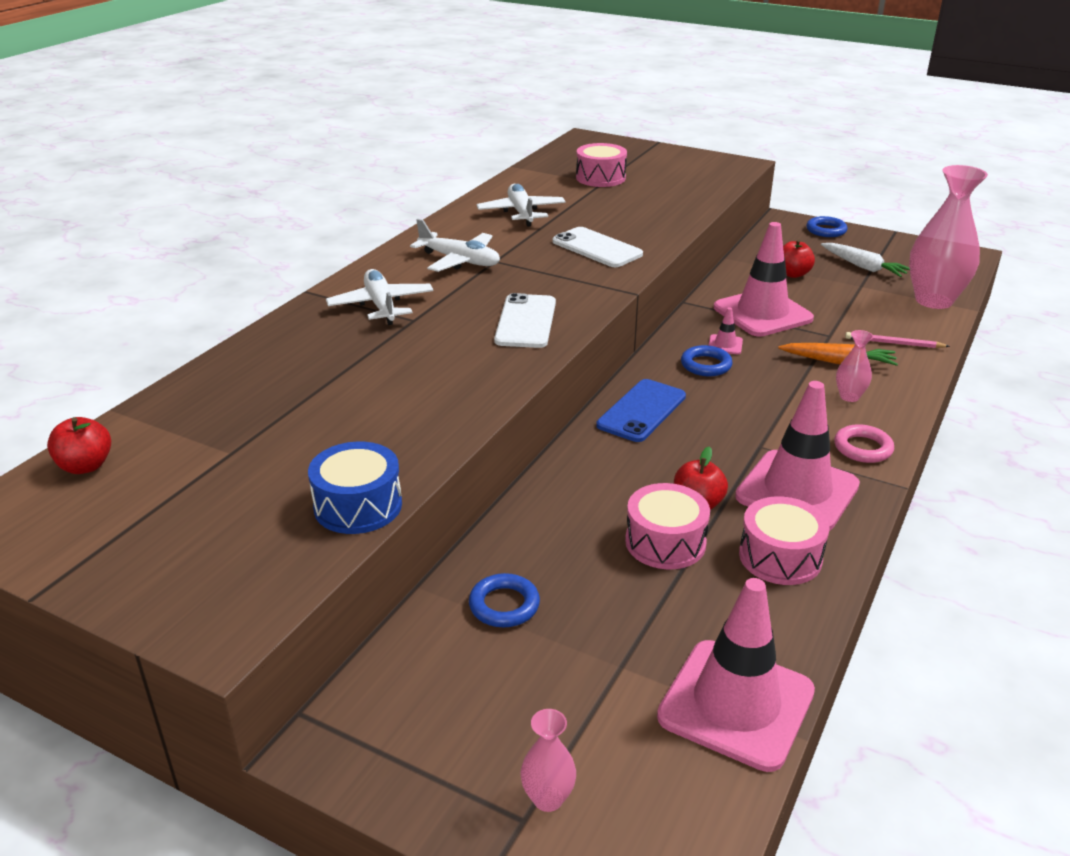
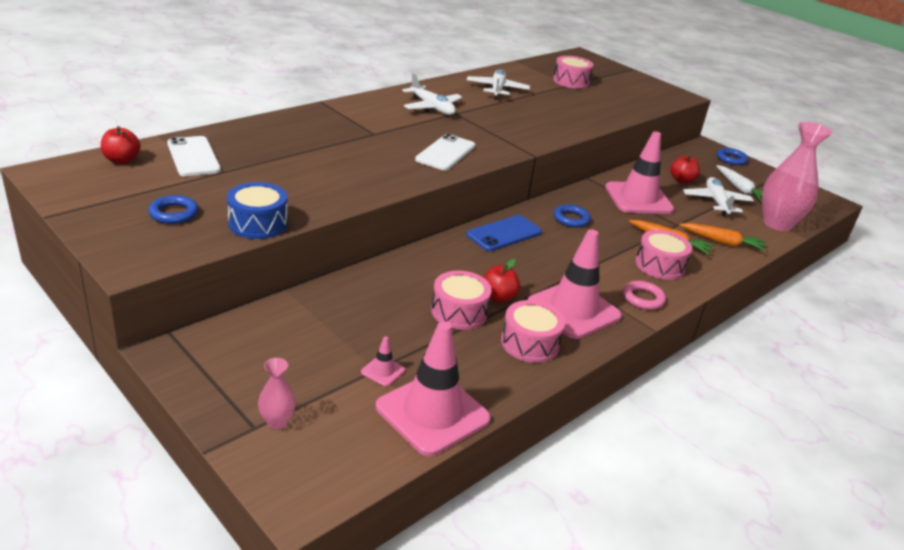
camera: 15 degrees right, 0 degrees up
(381, 306) = (360, 121): white plane -> white plane (716, 202)
(504, 605) = (329, 314): blue ring -> blue ring (174, 213)
(597, 248) = (531, 122): white phone -> white phone (193, 157)
(725, 345) = (595, 210): pink traffic cone -> pink traffic cone (383, 371)
(849, 396) = (659, 265): pink vase -> pink drum
(893, 343) = (722, 242): pink pencil -> orange carrot

